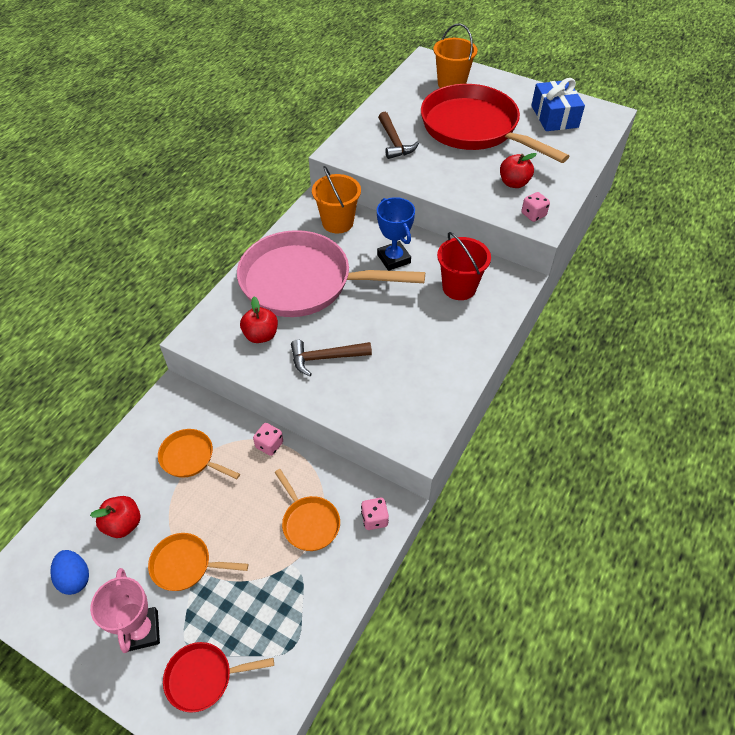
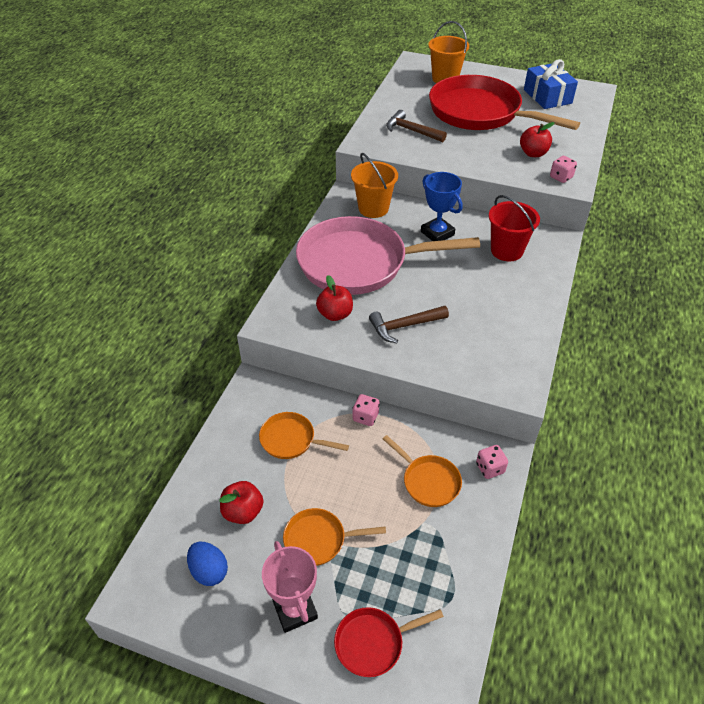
camera: 10 degrees left, 5 degrees down
(394, 142) = (411, 131): brown hammer -> brown hammer turned 150 degrees clockwise

